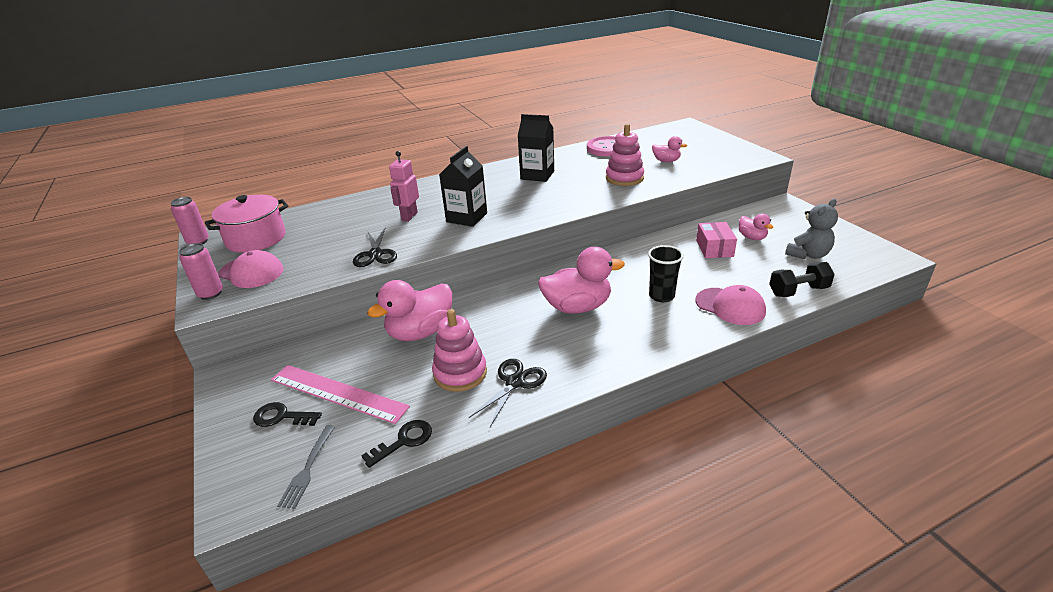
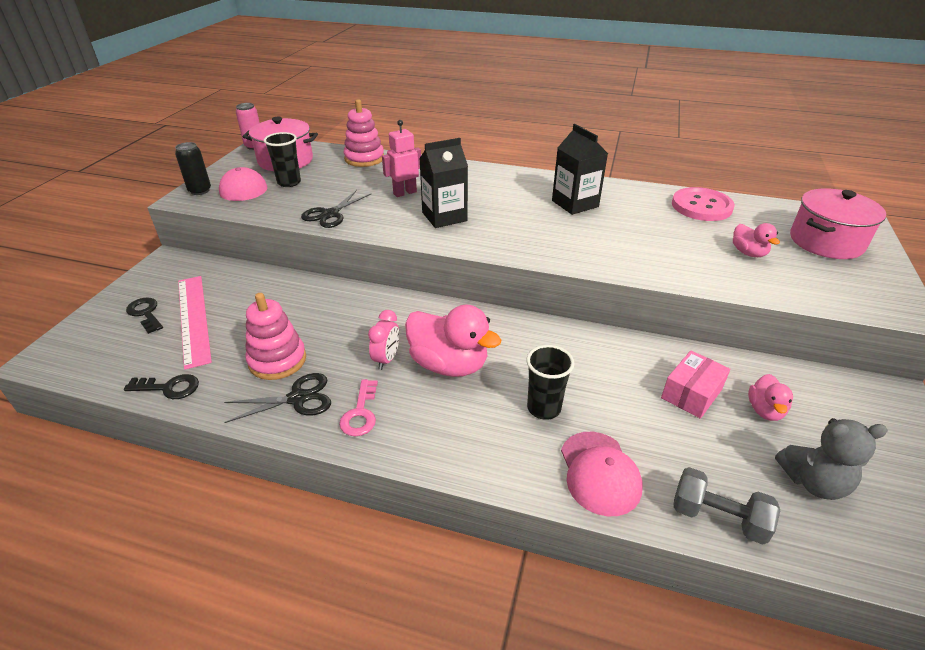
camera: 40 degrees right, 5 degrees up
(210, 294) = (200, 191): pink can -> black can
(293, 251) = (289, 182): none -> black cup
(308, 468) = (102, 363): grey fork -> none
(420, 332) = (306, 305): pink duck -> none
(535, 327) = (386, 359): none -> pink clock
(569, 363) = (360, 413): none -> pink key
(624, 178) = (661, 250): pink stacking toy -> pink stacking toy (364, 158)
(690, 141) = (826, 242): none -> pink pot
(798, 291) = (717, 517): black dumbbell -> grey dumbbell

